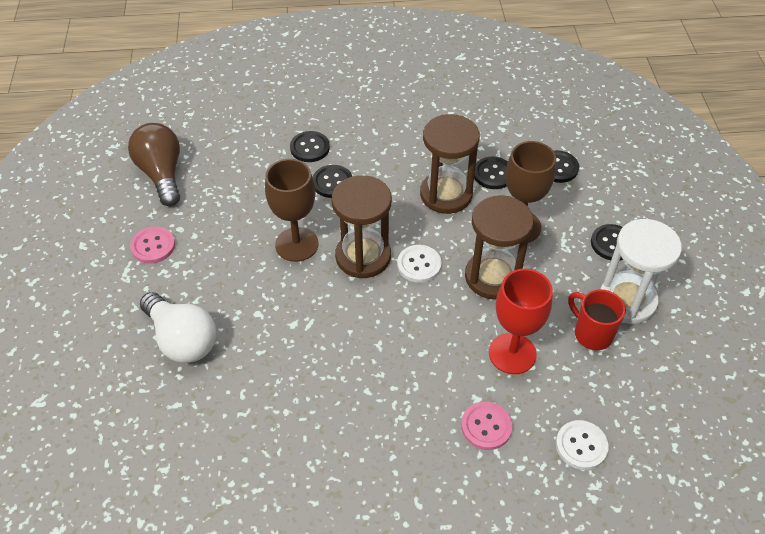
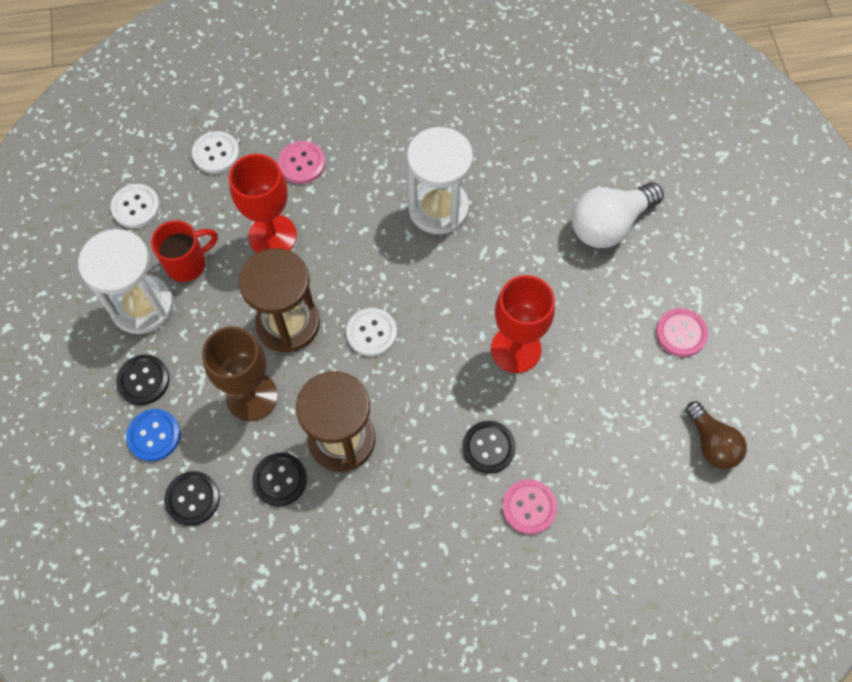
camera: 175 degrees right, 15 degrees up
(162, 174) = (711, 443): brown light bulb -> brown light bulb, size x0.66
(182, 339) = (609, 224): white light bulb -> white light bulb turned 75 degrees counterclockwise
(296, 244) = (516, 349): brown goblet -> red goblet
(310, 148) = (529, 507): black button -> pink button
(346, 368) = (438, 208): none -> white hourglass
(363, 256) = (436, 339): brown hourglass -> none
(592, 334) = (187, 263): red mug -> red mug turned 75 degrees counterclockwise
(595, 206) = (154, 435): none -> blue button
(655, 392) = (136, 207): none -> white button

